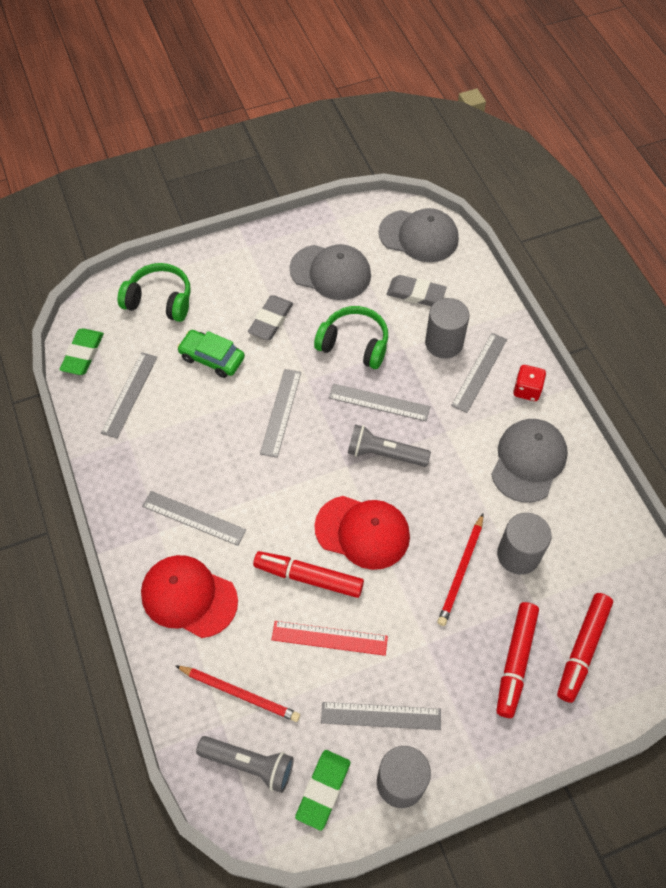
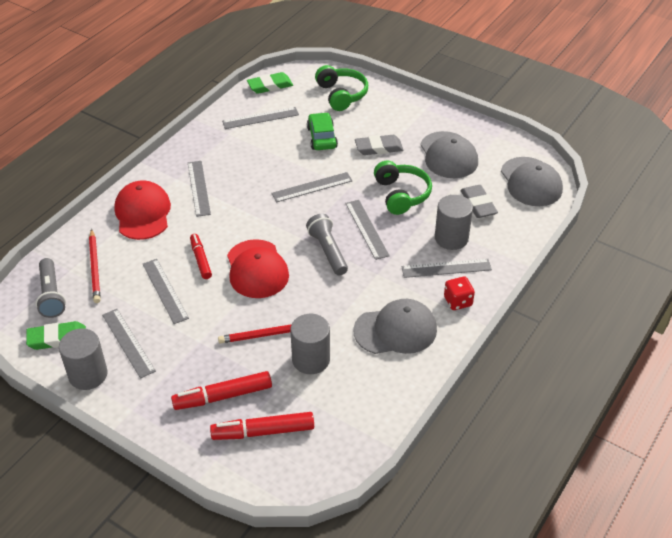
camera: 55 degrees right, 15 degrees down
(309, 577) = (200, 260): red marker -> red marker, size x0.66
(329, 638) = (165, 290): red ruler -> grey ruler

